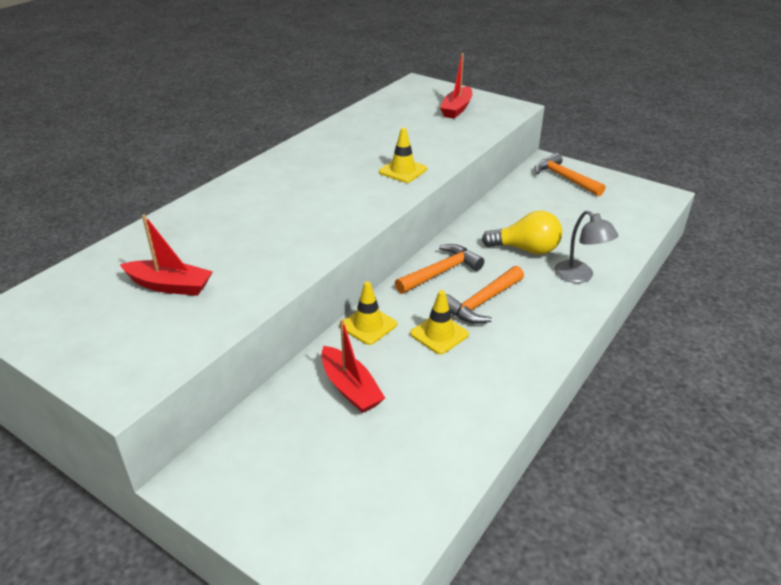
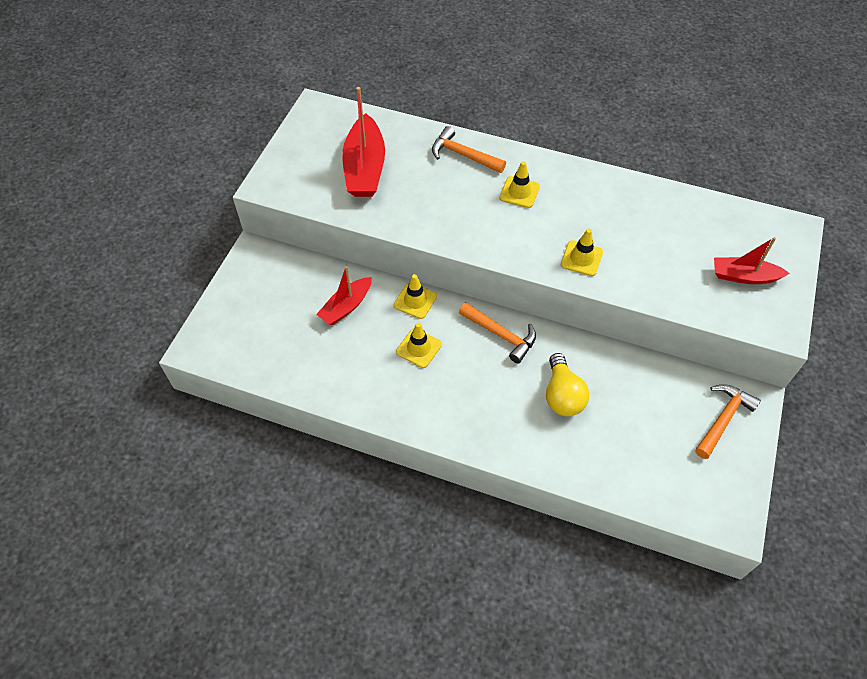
camera: 75 degrees right, 20 degrees up
(170, 286) = (365, 168): red boat -> red boat, size x1.62
(294, 187) = (519, 192): none -> yellow traffic cone
(482, 302) = (468, 371): orange hammer -> orange hammer (463, 155)
(579, 276) = (534, 444): grey lamp -> none

